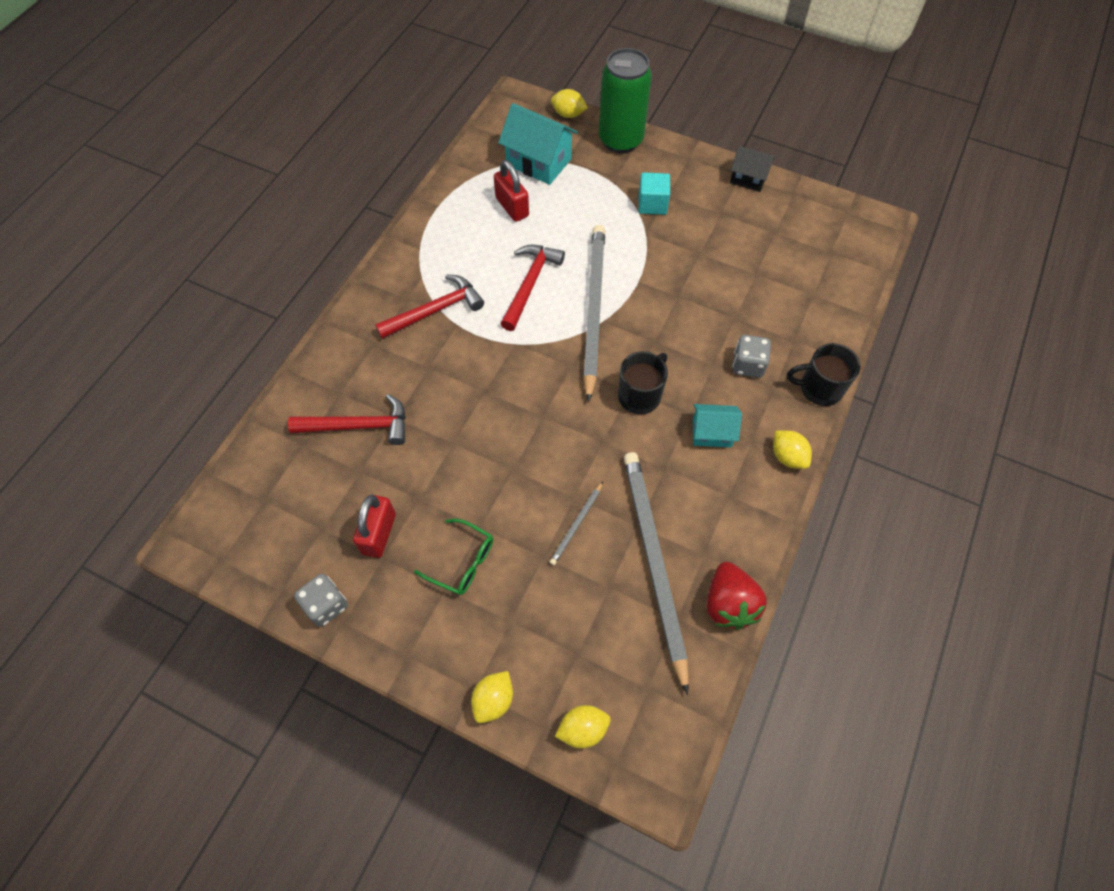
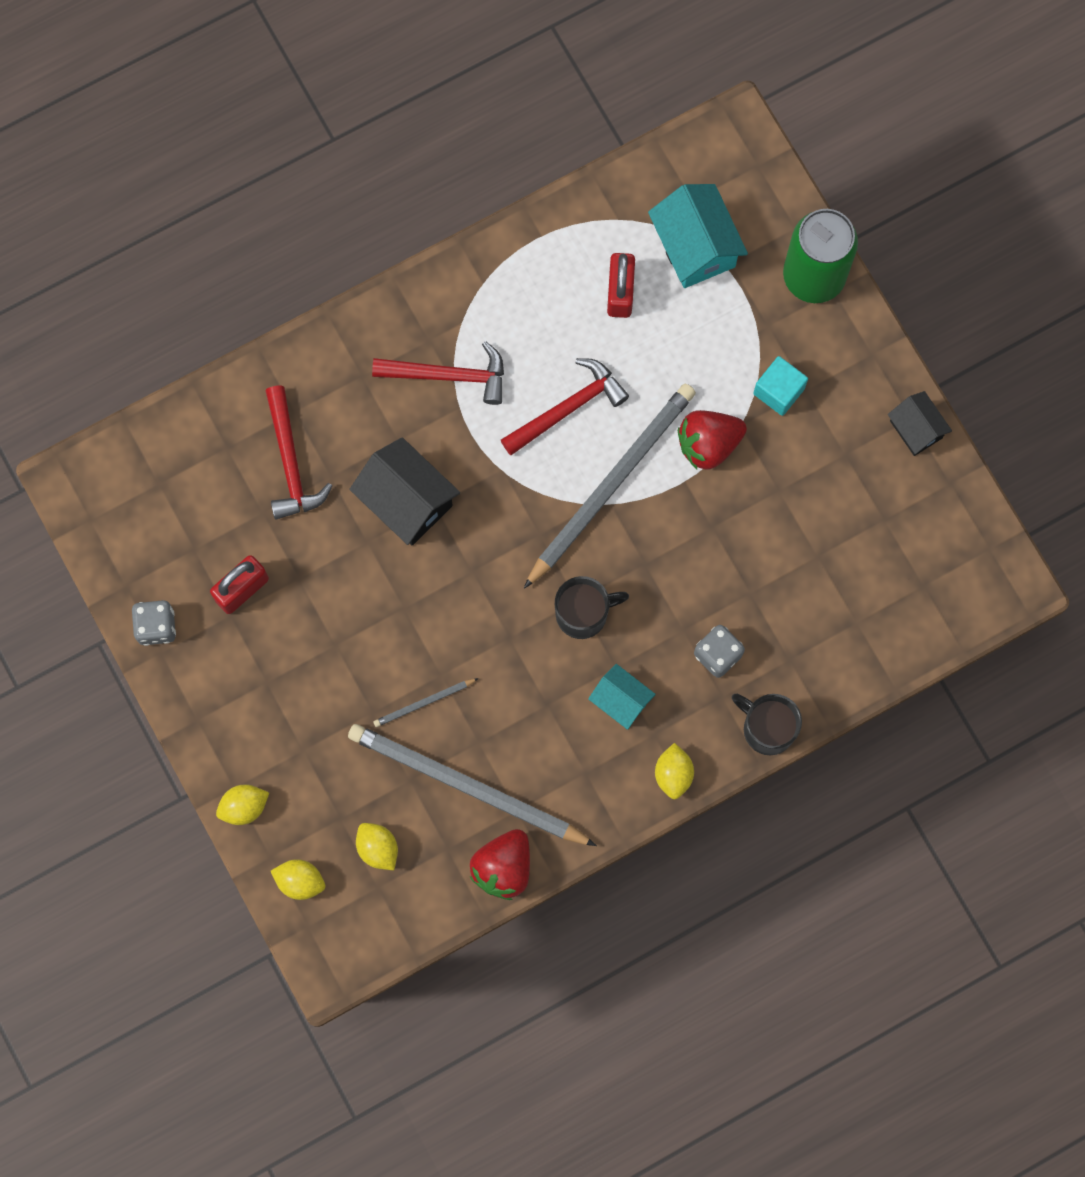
camera: 35 degrees right, 15 degrees up
(359, 426) = (290, 463): red hammer -> red hammer turned 45 degrees clockwise
(462, 400) = (406, 501): none -> black house
(462, 562) = (298, 667): green glasses -> none
(568, 114) = (782, 197): yellow lemon -> yellow lemon (378, 848)
(635, 253) = (708, 444): none -> red strawberry
(654, 562) = (466, 786): grey pencil -> grey pencil turned 90 degrees counterclockwise

